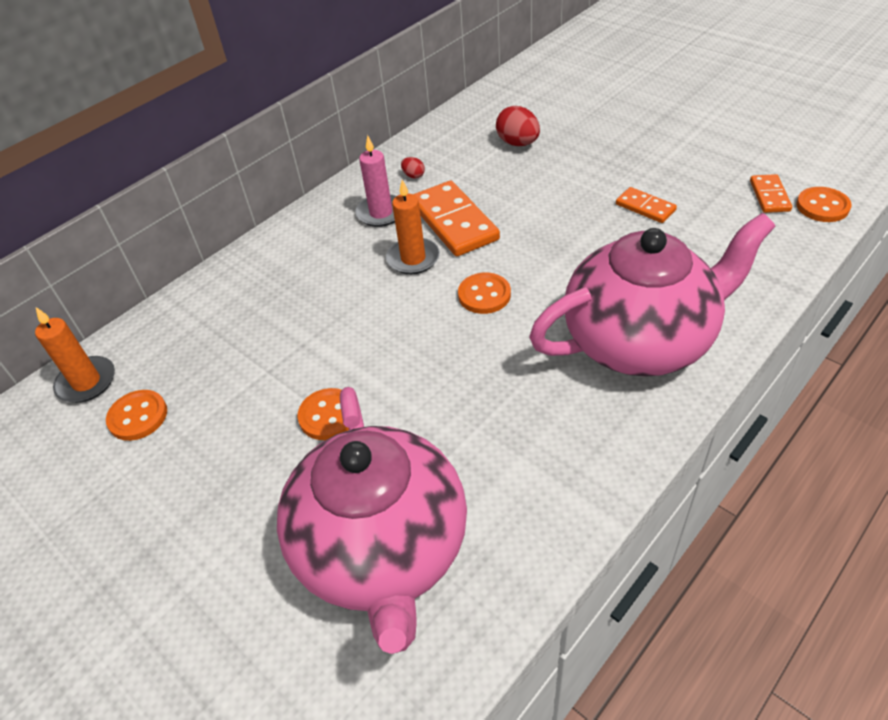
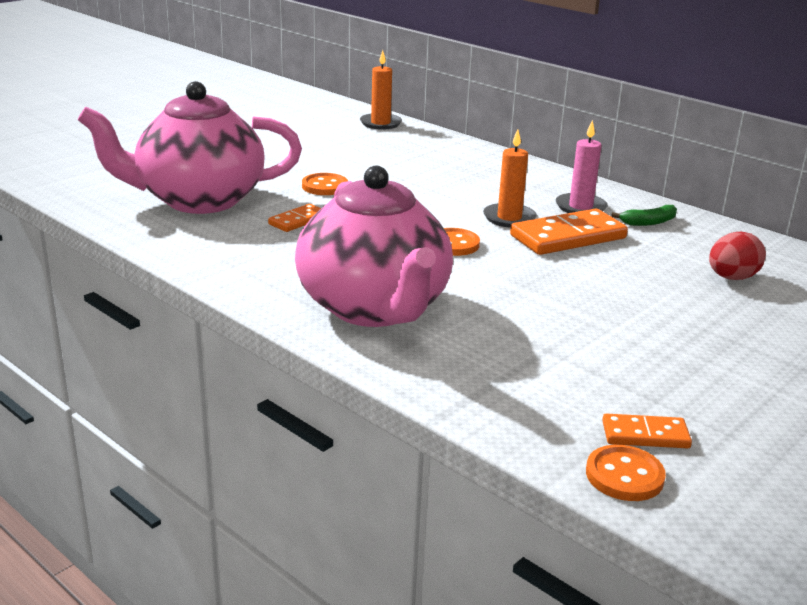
camera: 85 degrees right, 20 degrees down
(138, 416) = (344, 137): orange button -> none
(413, 175) = (648, 222): red egg -> green banana
(645, 207) = (606, 340): orange domino -> orange domino (298, 221)

